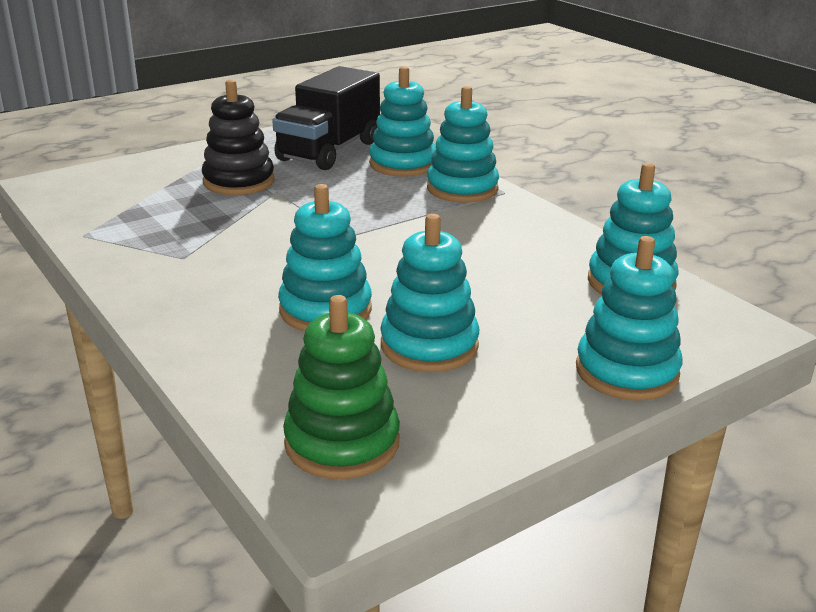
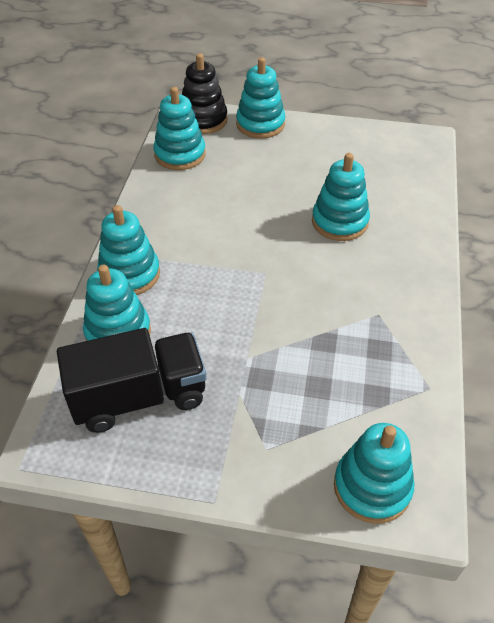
camera: 135 degrees left, 20 degrees up
(239, 182) = (260, 393): black stacking toy -> black stacking toy (203, 120)
(342, 443) = (402, 157): green stacking toy -> none
(429, 346) = (318, 176): turquoise stacking toy -> turquoise stacking toy (372, 487)

